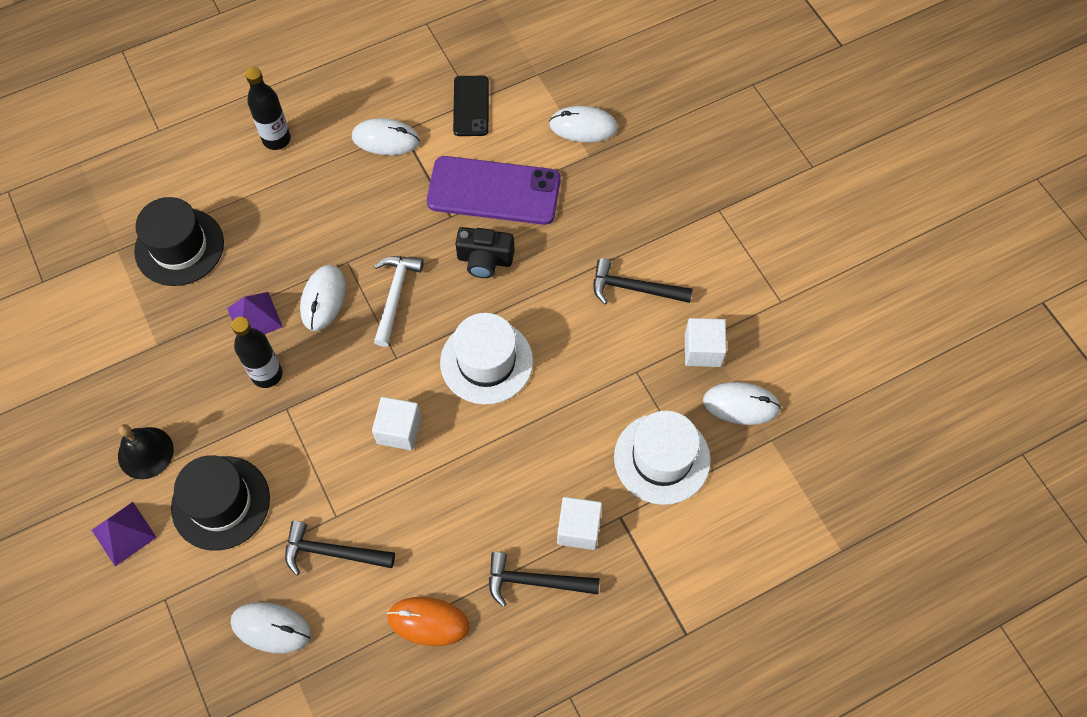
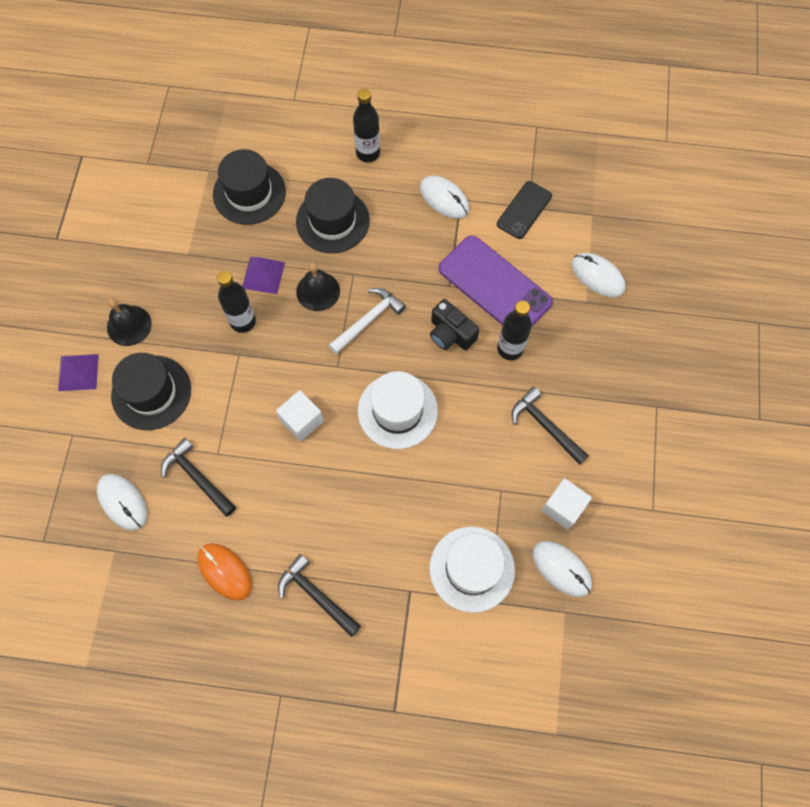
camera: 35 degrees right, 5 degrees up
(288, 224) = (332, 221): none -> black hat
(323, 299) = (318, 291): white mouse -> black bell
(551, 239) = (510, 349): none -> black bottle
(578, 529) = (374, 579): white cube -> none

